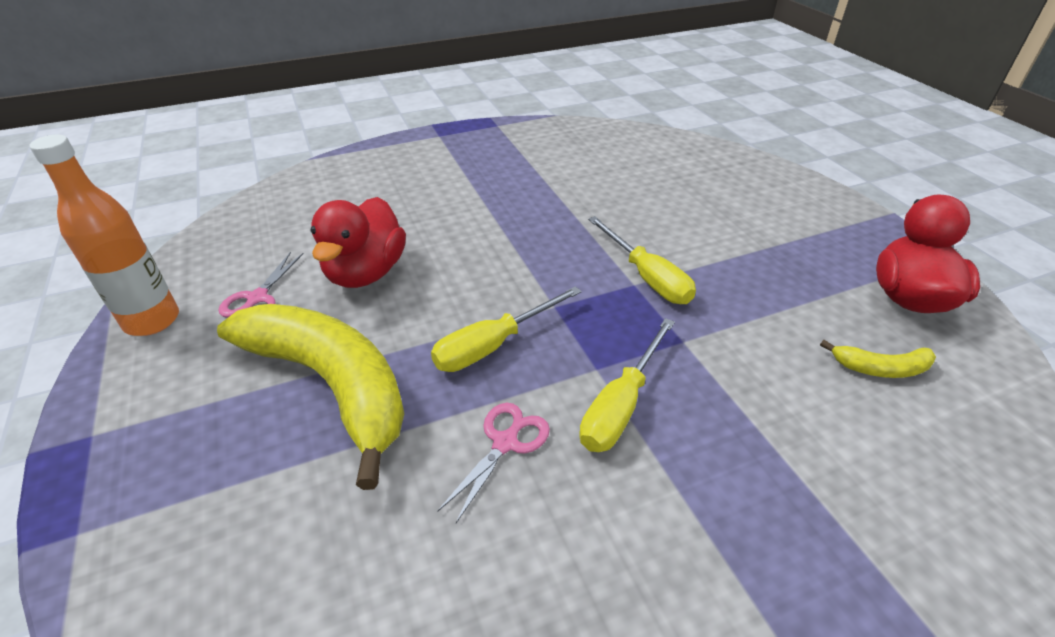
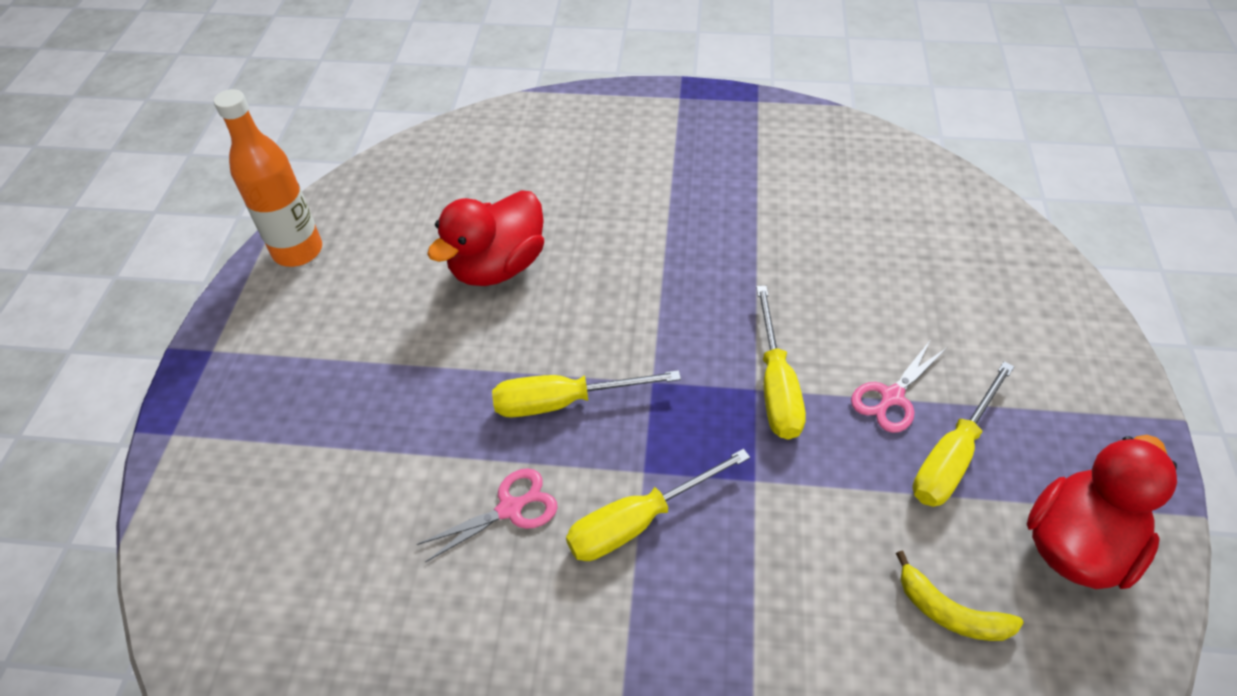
camera: 30 degrees right, 10 degrees up
(257, 298) = (390, 260): pink scissors -> pink scissors (892, 397)
(331, 384) = (403, 381): yellow banana -> none
(793, 276) = (952, 455): none -> yellow screwdriver

